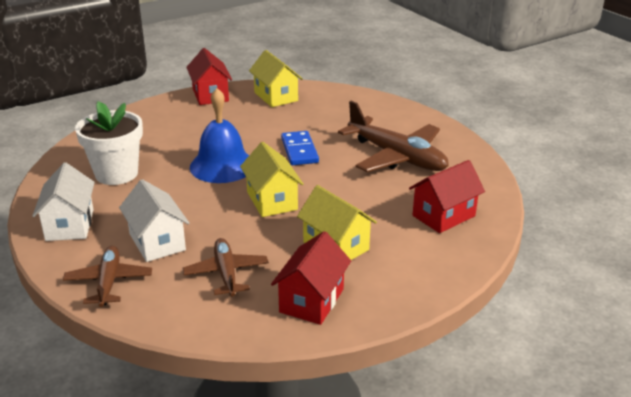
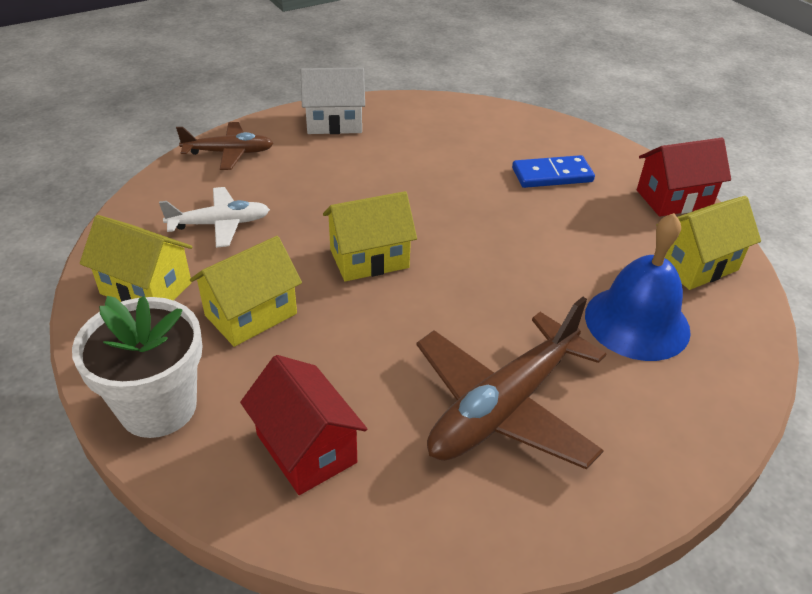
camera: 90 degrees right, 10 degrees up
(116, 174) = (437, 140): white flower pot -> white flower pot (158, 407)
(157, 242) = (292, 176): white house -> none
(222, 166) = (460, 215): blue bell -> blue bell (637, 322)
(226, 273) = (220, 224): brown plane -> white plane
(299, 150) = (511, 287): blue domino -> blue domino (552, 175)
(311, 300) = (146, 288): red house -> yellow house

